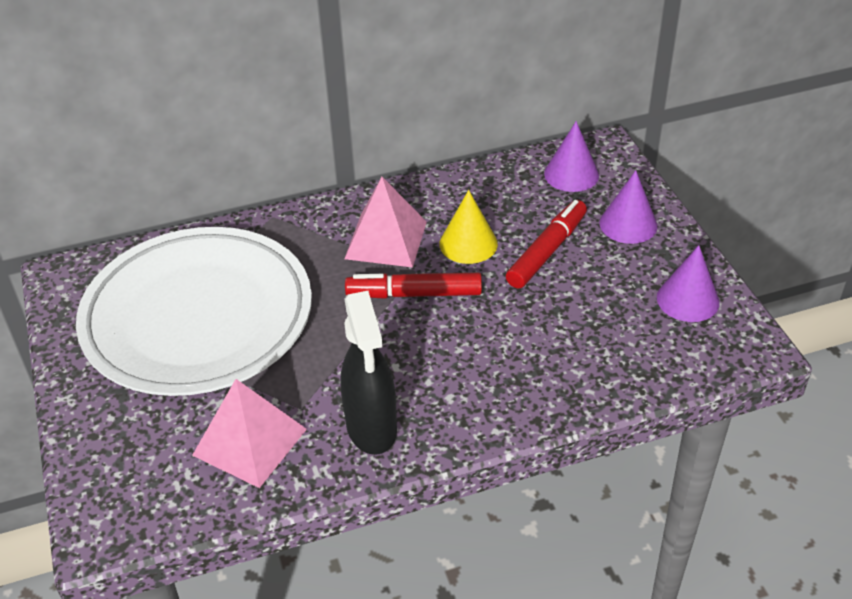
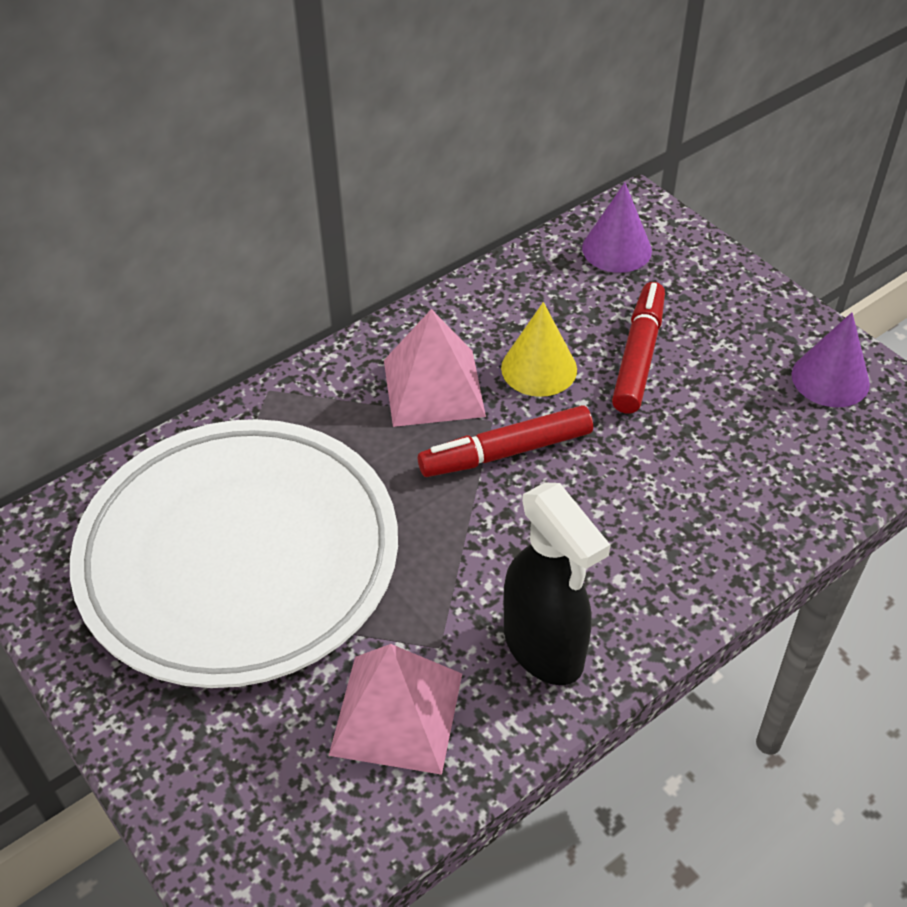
camera: 20 degrees left, 5 degrees up
(628, 224) = (715, 299): purple cone -> none

